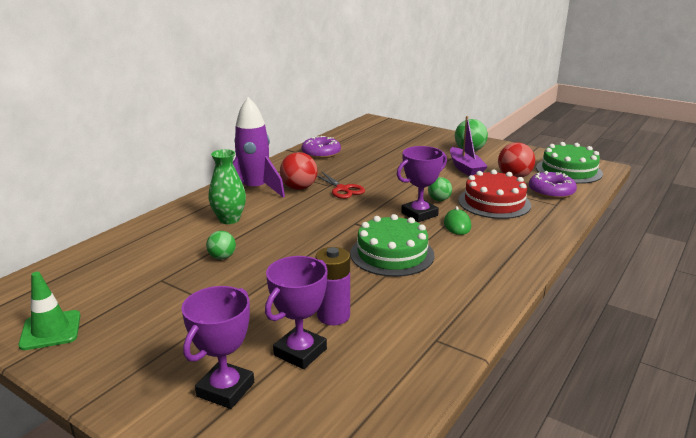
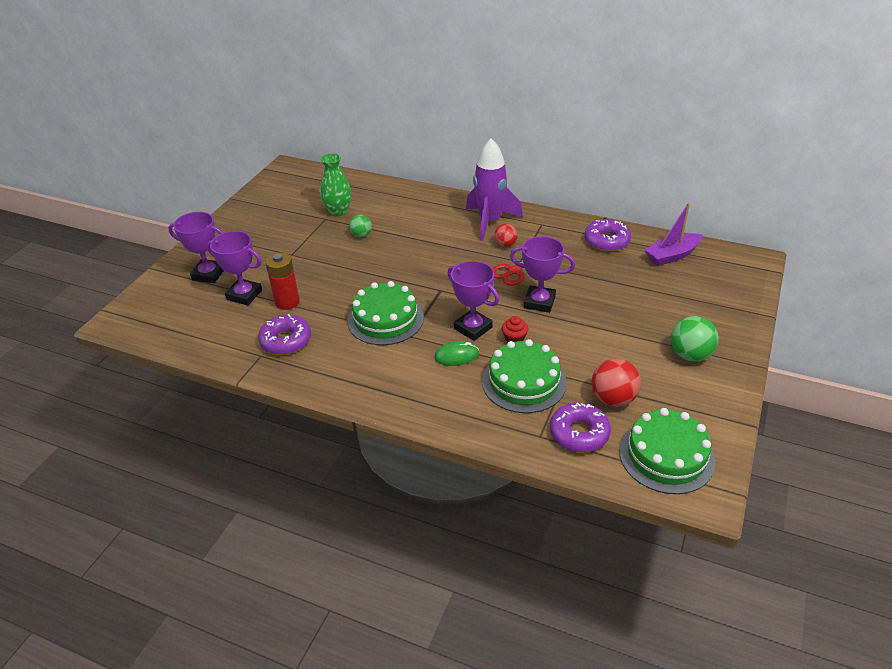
camera: 80 degrees right, 15 degrees up
(50, 330) = (263, 199): green traffic cone -> none
(229, 219) = (425, 223): green vase -> green vase (338, 211)
(299, 188) = (505, 244): red ball -> red ball, size x0.62
(333, 316) = (287, 302): purple battery -> red battery
(392, 185) = (539, 302): none -> purple trophy
(411, 319) = (286, 340): none -> purple donut
(439, 200) = (514, 339): green ball -> red cupcake
(465, 168) = (620, 354): purple boat -> purple boat (672, 255)
(494, 202) = (524, 382): red cake -> green cake

